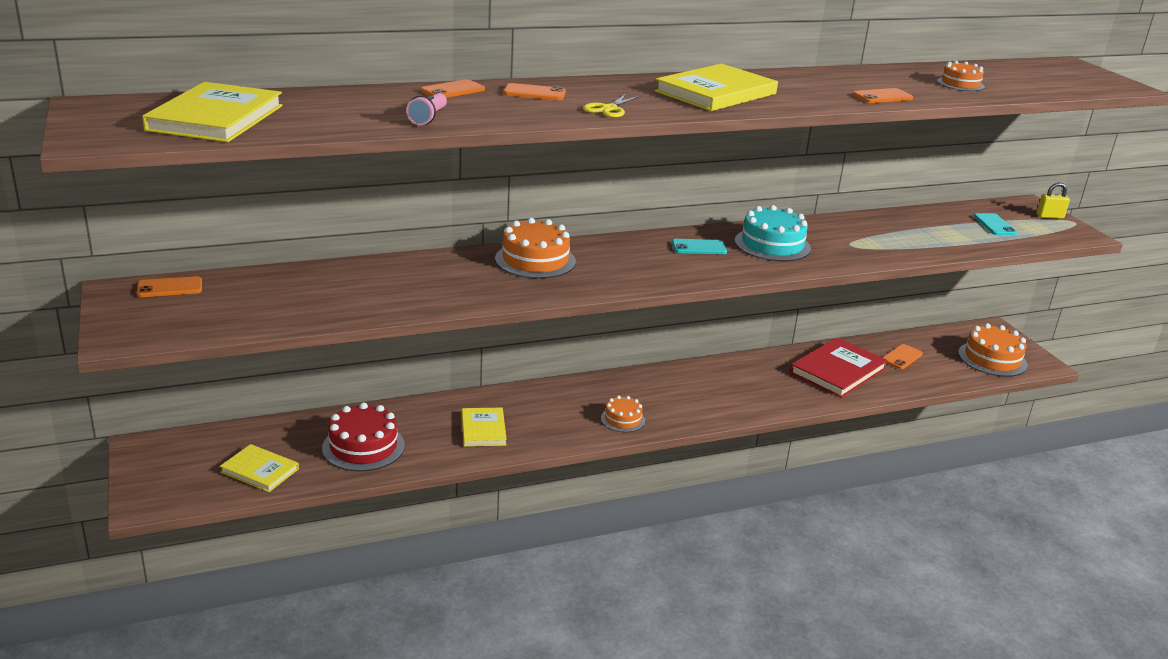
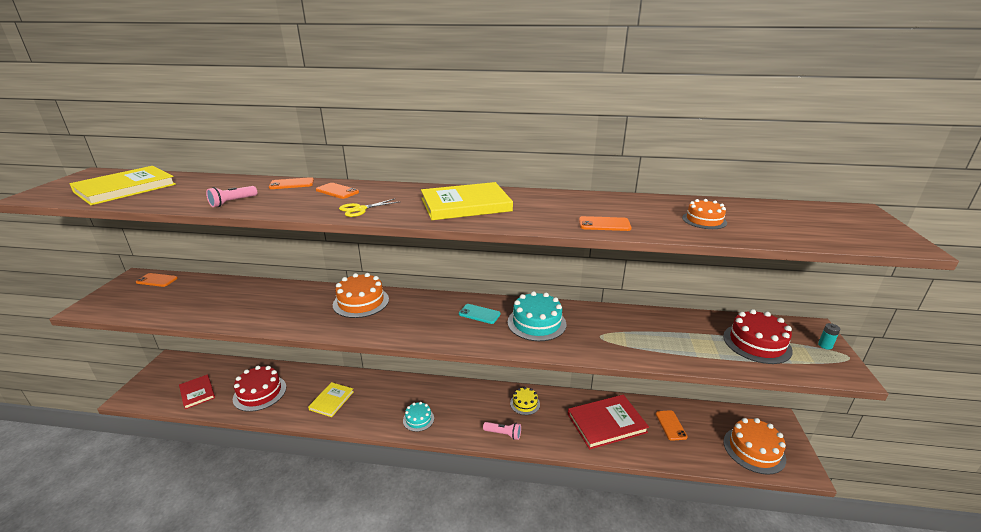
camera: 30 degrees right, 0 degrees up
(260, 470) = (197, 393): yellow book -> red book
(622, 419) = (418, 419): orange cake -> turquoise cake
(733, 374) = (525, 403): none -> yellow cake
(738, 408) = (503, 434): none -> pink flashlight
(902, 357) = (670, 425): orange phone -> orange phone turned 75 degrees counterclockwise
(994, 225) = (756, 343): turquoise phone -> red cake
(1050, 216) = (825, 345): yellow padlock -> turquoise battery

